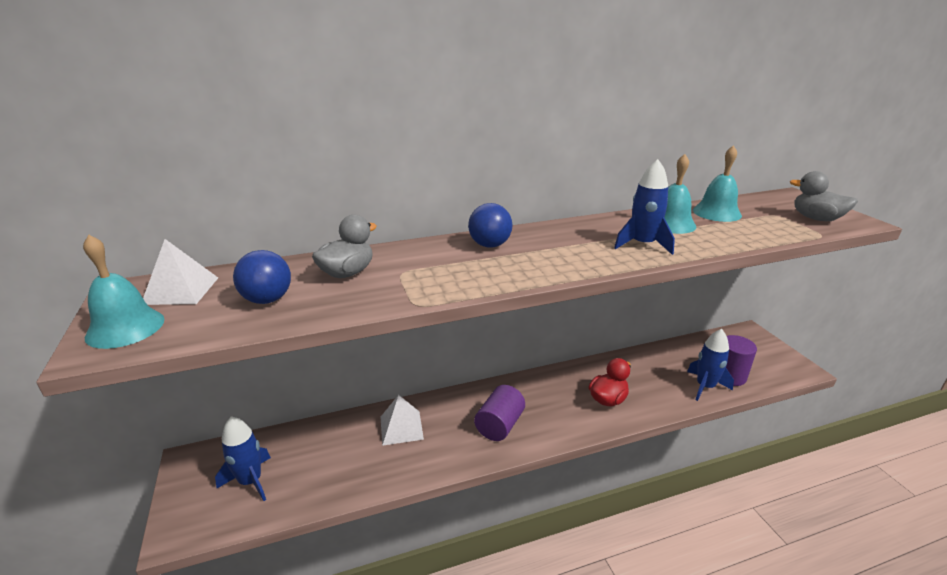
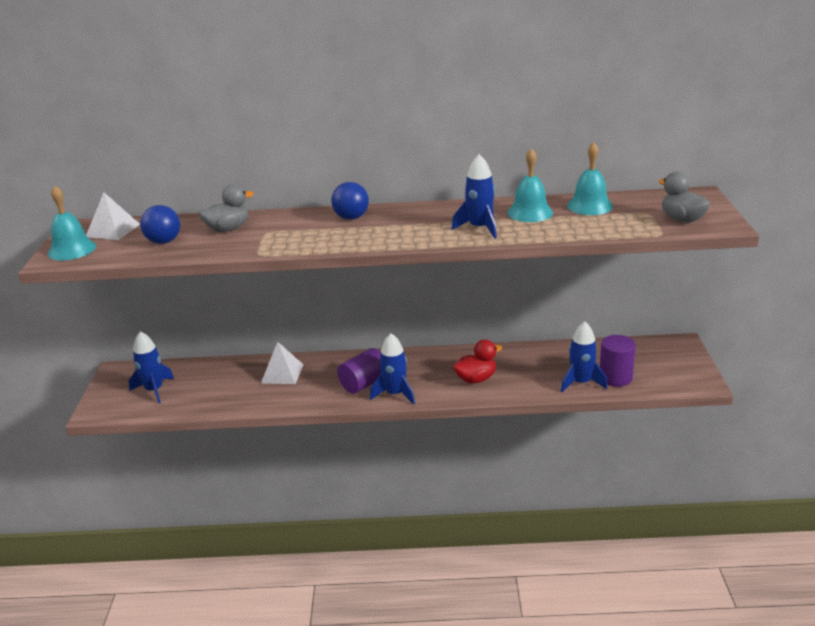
camera: 20 degrees right, 0 degrees up
(540, 433) = (395, 394): none -> blue rocket

